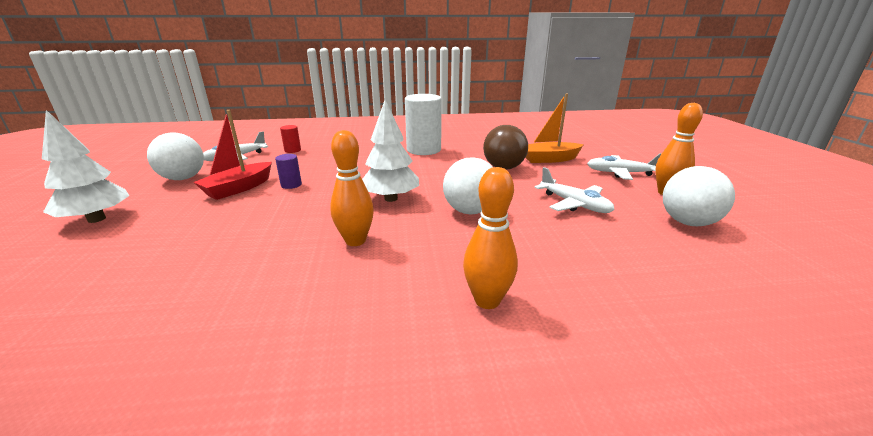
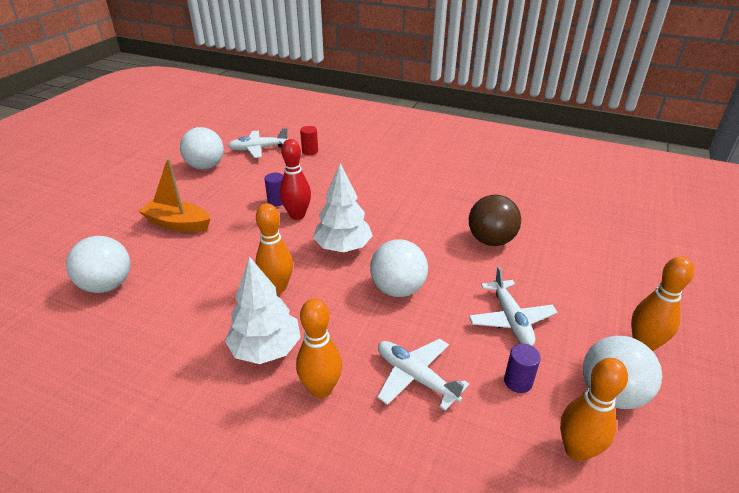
camera: 30 degrees right, 10 degrees up
(96, 219) = (131, 198): white tree -> white tree (266, 349)
(118, 303) = (107, 285): none -> white ball
(238, 188) = (236, 193): red boat -> none
(323, 189) = (297, 215): none -> red bowling pin
(423, 150) = (432, 185): white cylinder -> none
(549, 159) = (560, 243): orange boat -> orange boat (178, 224)
(620, 173) = (623, 294): white plane -> white plane (415, 377)
(628, 236) = (518, 382): none -> purple cylinder
(718, 261) = (576, 450): none -> orange bowling pin

